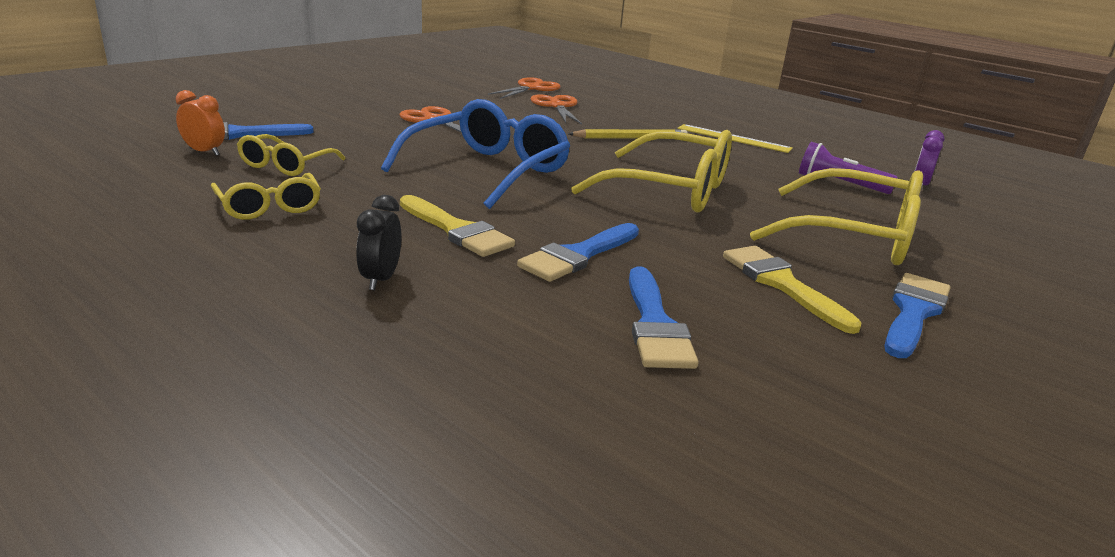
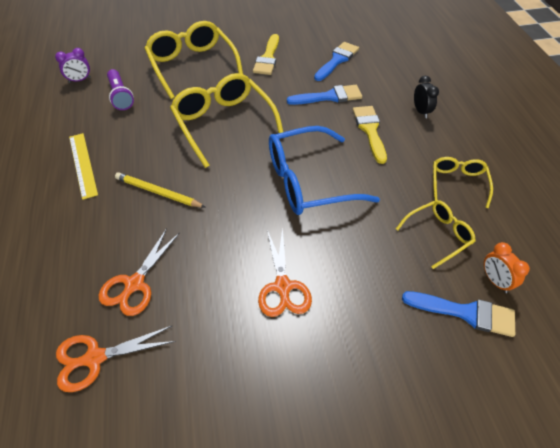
camera: 140 degrees left, 25 degrees up
(380, 279) = (421, 111): black clock -> black clock turned 60 degrees counterclockwise
(913, 312) = (242, 35): blue brush -> none

